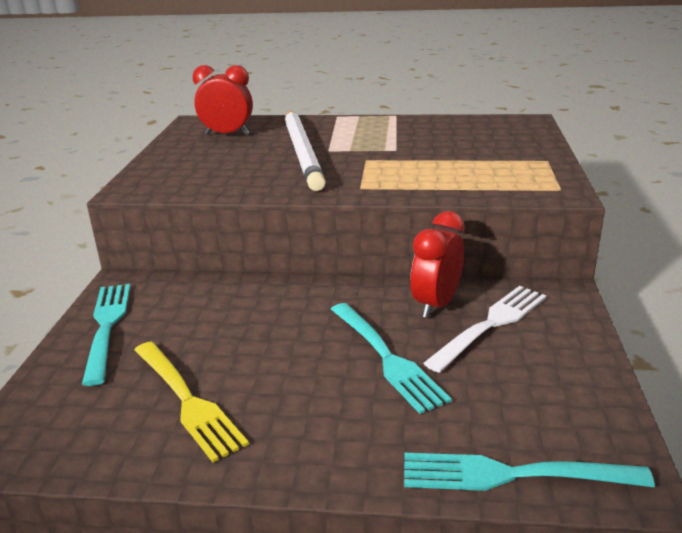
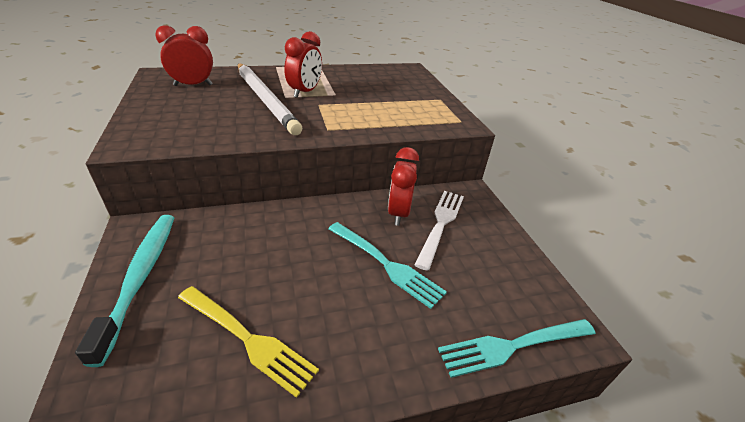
camera: 25 degrees left, 10 degrees up
(107, 327) = (140, 277): turquoise fork -> turquoise toothbrush
(356, 146) = (305, 92): none -> red clock

